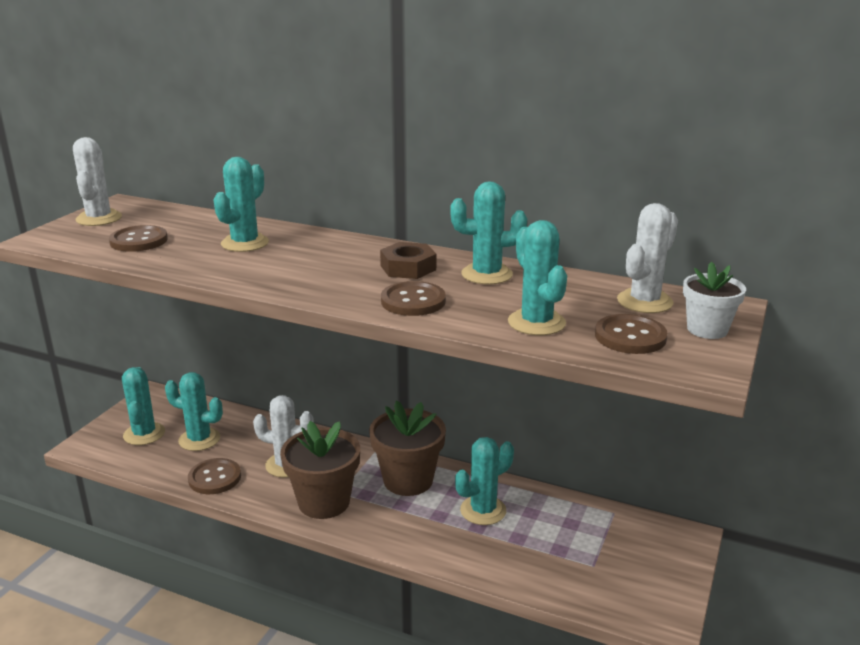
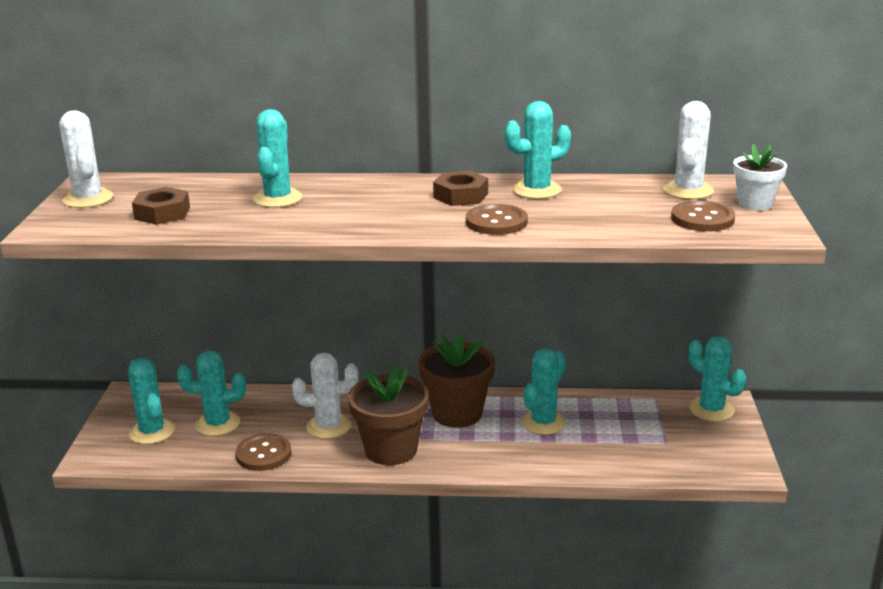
camera: 20 degrees left, 0 degrees up
(139, 241) = (162, 213): brown button -> brown nut
(536, 323) = (618, 221): turquoise cactus -> turquoise cactus (711, 410)

